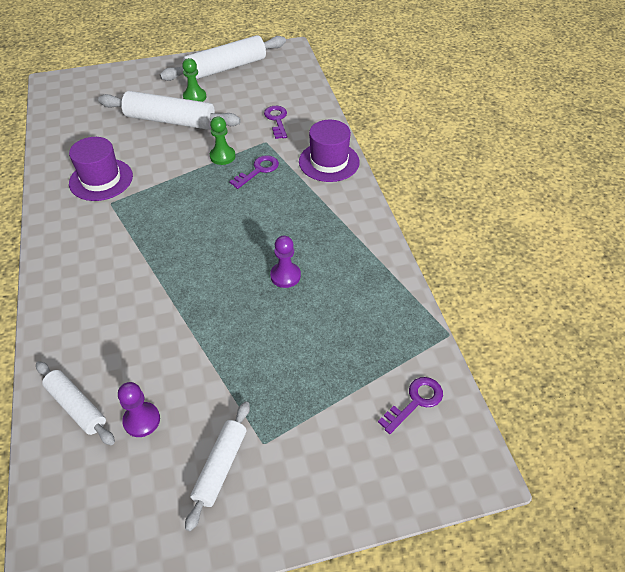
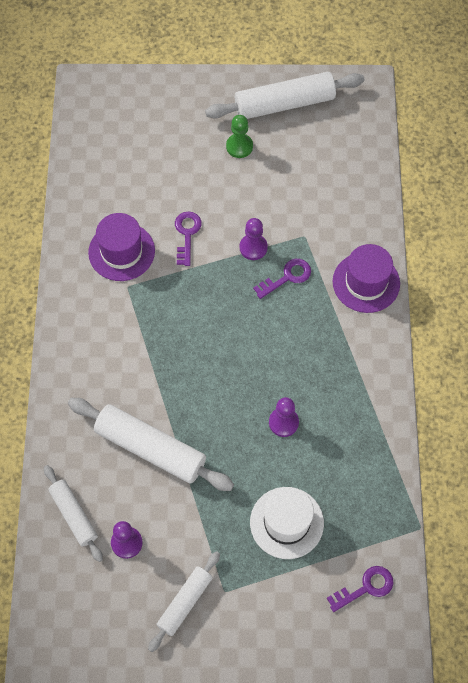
camera: 15 degrees right, 15 degrees up
(170, 120) = (206, 179): white rolling pin -> white rolling pin (151, 448)
(222, 156) = (253, 247): green pawn -> purple pawn
(277, 120) = (324, 205): purple key -> purple key (187, 234)
(313, 360) = (286, 522): none -> white hat

